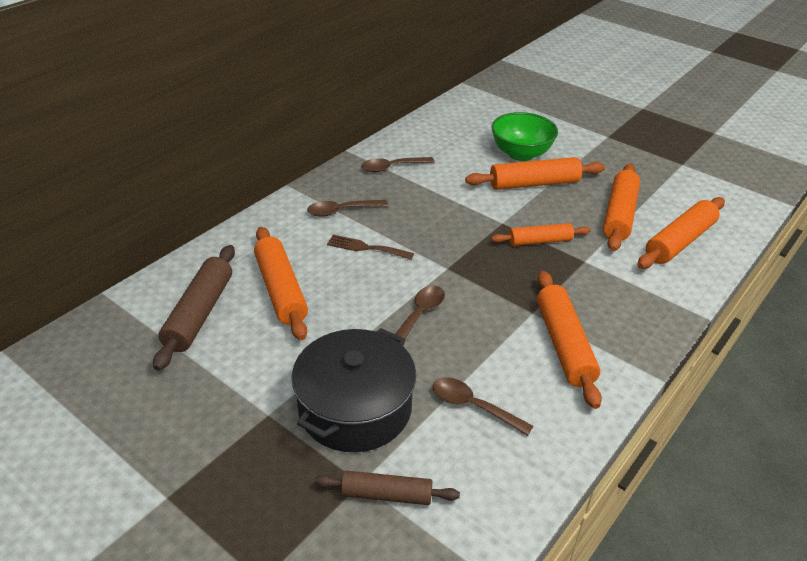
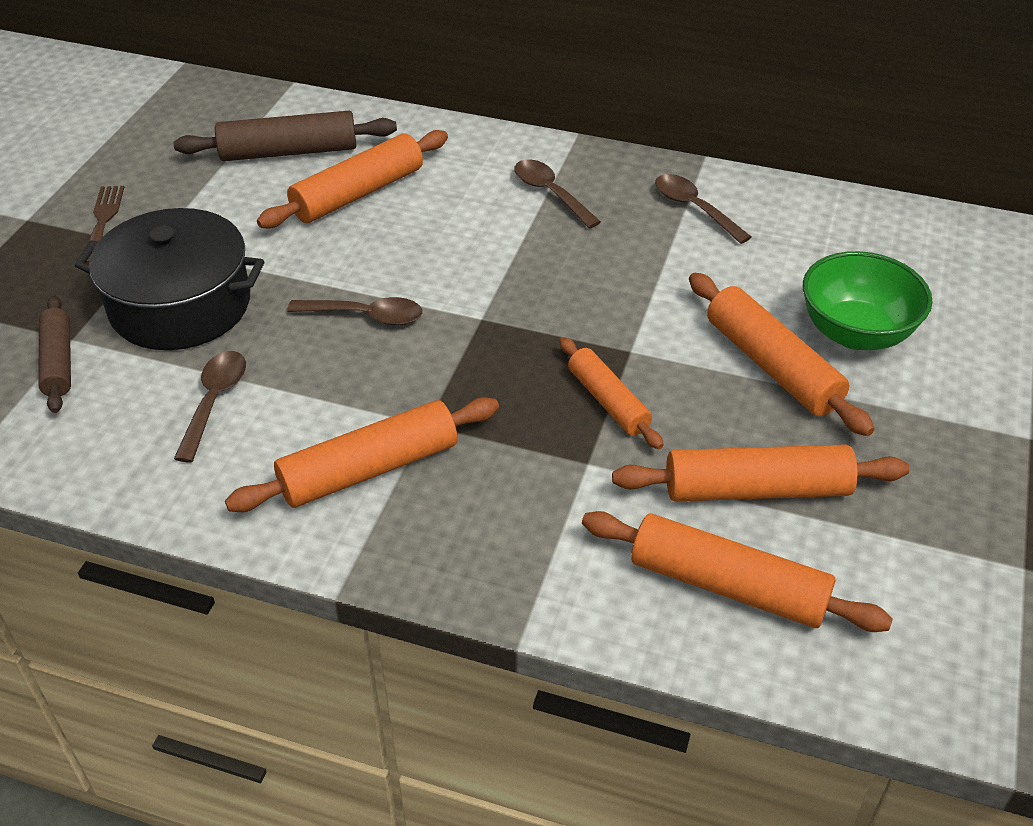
camera: 70 degrees right, 5 degrees up
(366, 248) = (481, 235): brown fork -> brown fork (103, 220)

